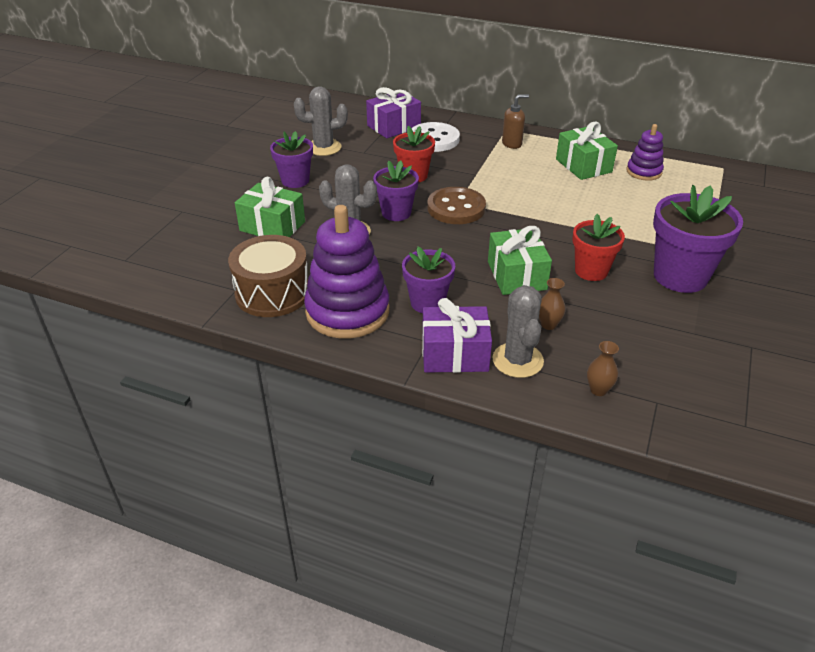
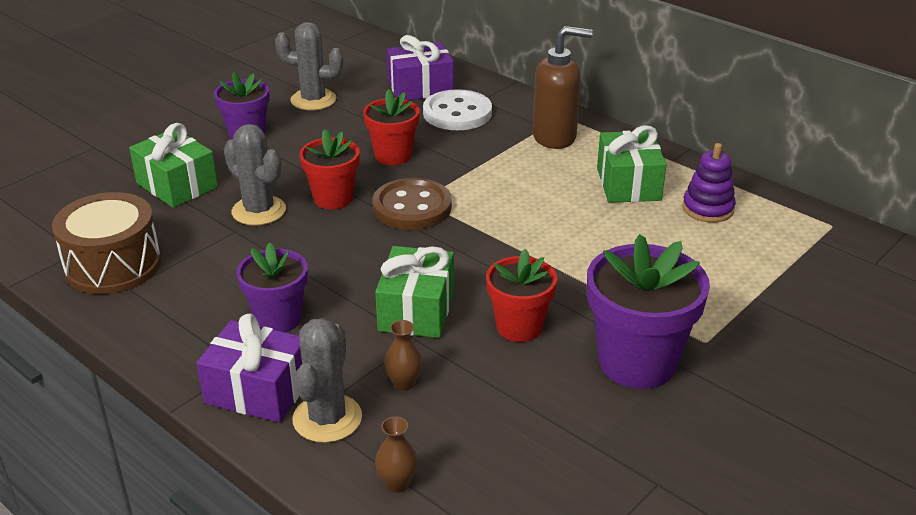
camera: 20 degrees right, 5 degrees down
(347, 311) = (177, 307): purple stacking toy -> none
(396, 213) = (333, 198): purple flower pot -> red flower pot
(512, 144) = (555, 137): brown soap dispenser -> brown soap dispenser, size x1.65

